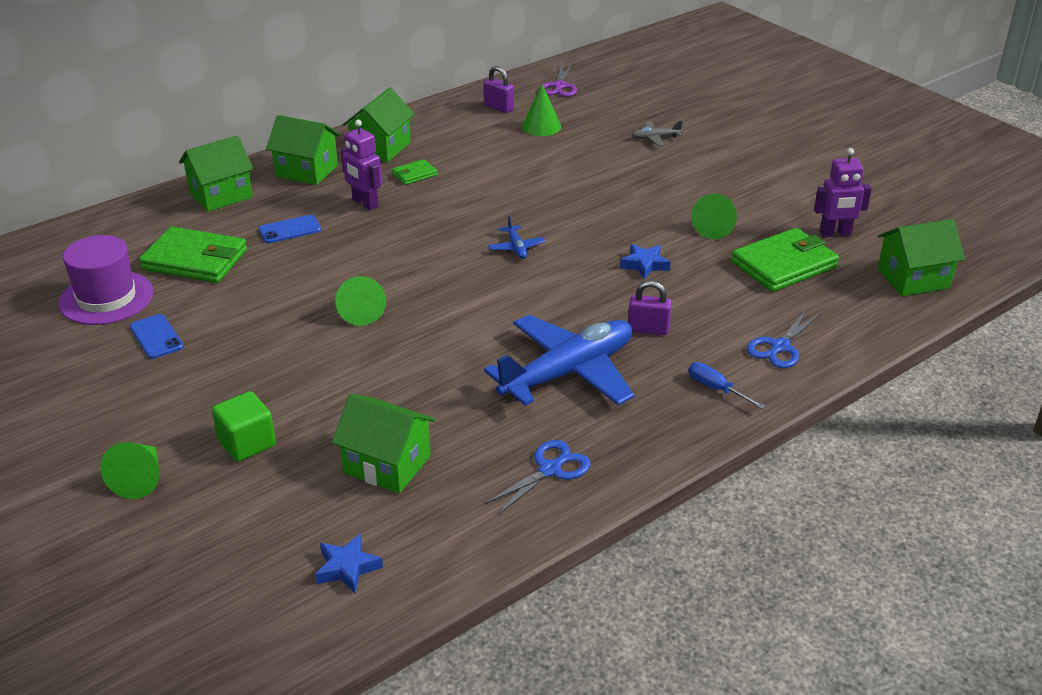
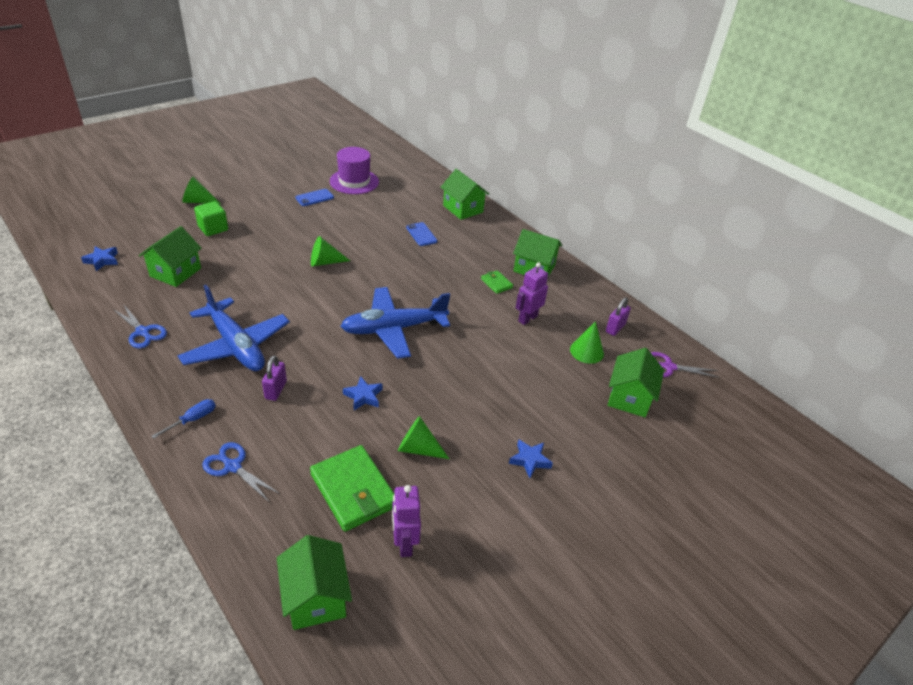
camera: 85 degrees right, 5 degrees up
(195, 260) = (389, 204): green wallet -> none
(306, 171) = (497, 238): green house -> green house (629, 397)
(365, 203) = (454, 262): purple robot -> purple robot (527, 318)
(516, 248) = (393, 329): blue plane -> blue plane, size x2.50
(655, 138) = (580, 425): grey plane -> none
(710, 167) = (529, 460): none -> blue star

